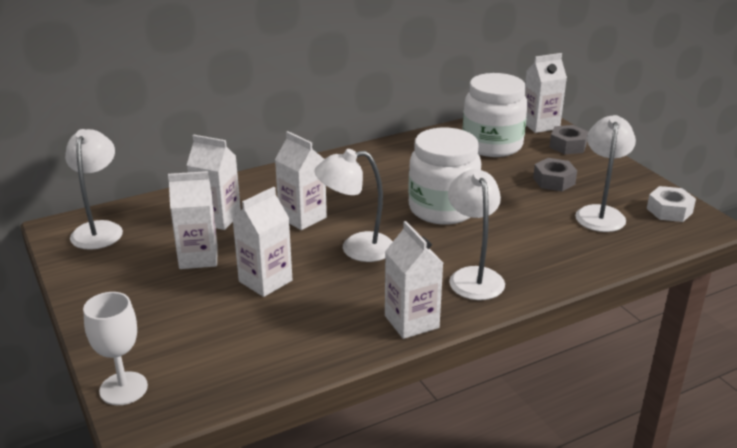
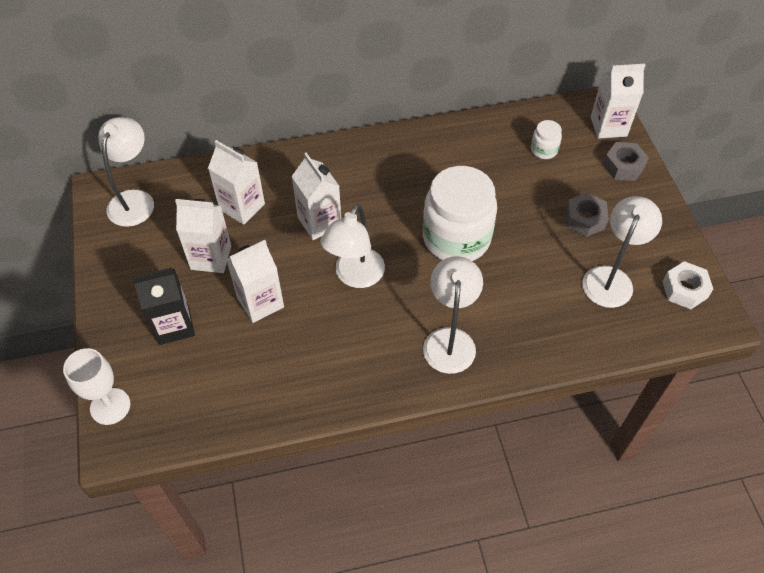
camera: 15 degrees right, 25 degrees up
(176, 313) = (174, 325): none -> black carton
(356, 248) = (355, 276): white lamp -> white lamp turned 75 degrees counterclockwise
(411, 322) = (371, 385): white carton -> none
(492, 145) = (544, 150): white jar -> white jar, size x0.43

